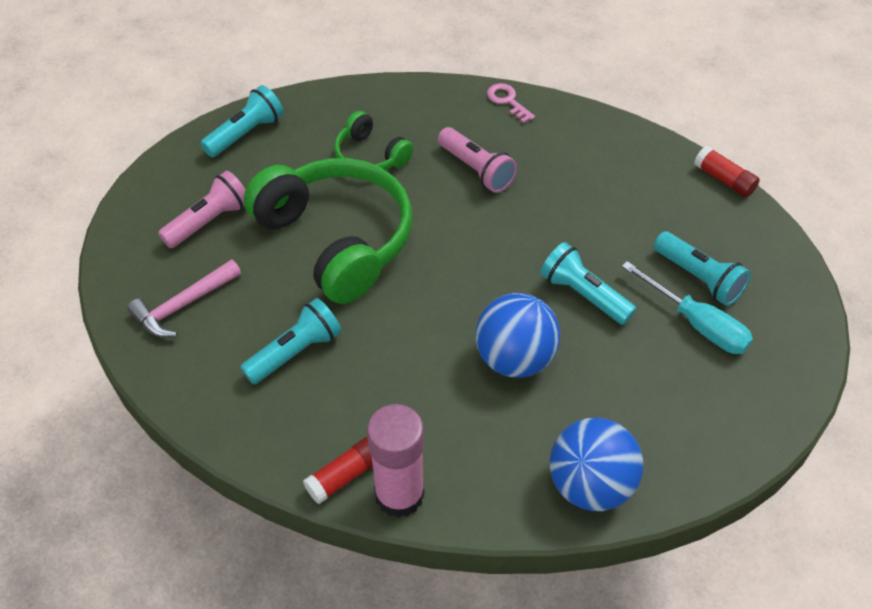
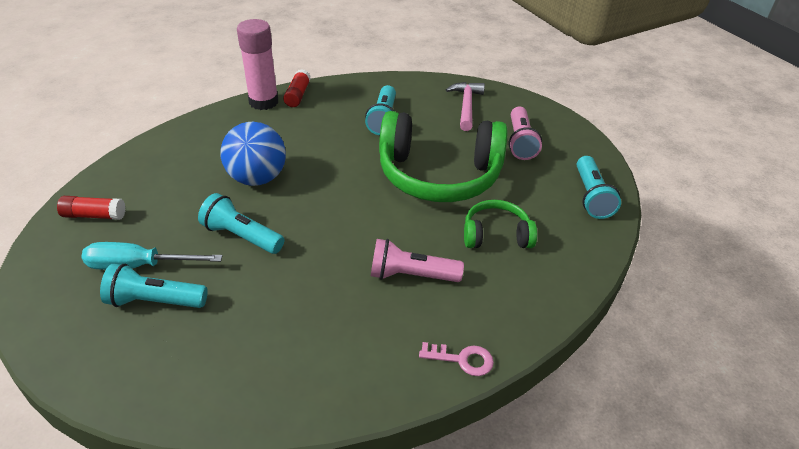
camera: 135 degrees right, 10 degrees down
(583, 295) = (242, 236): turquoise flashlight -> turquoise flashlight turned 150 degrees counterclockwise
(590, 484) = (162, 150): blue ball -> none
(724, 179) = (179, 420): red glue stick -> red glue stick (94, 215)

